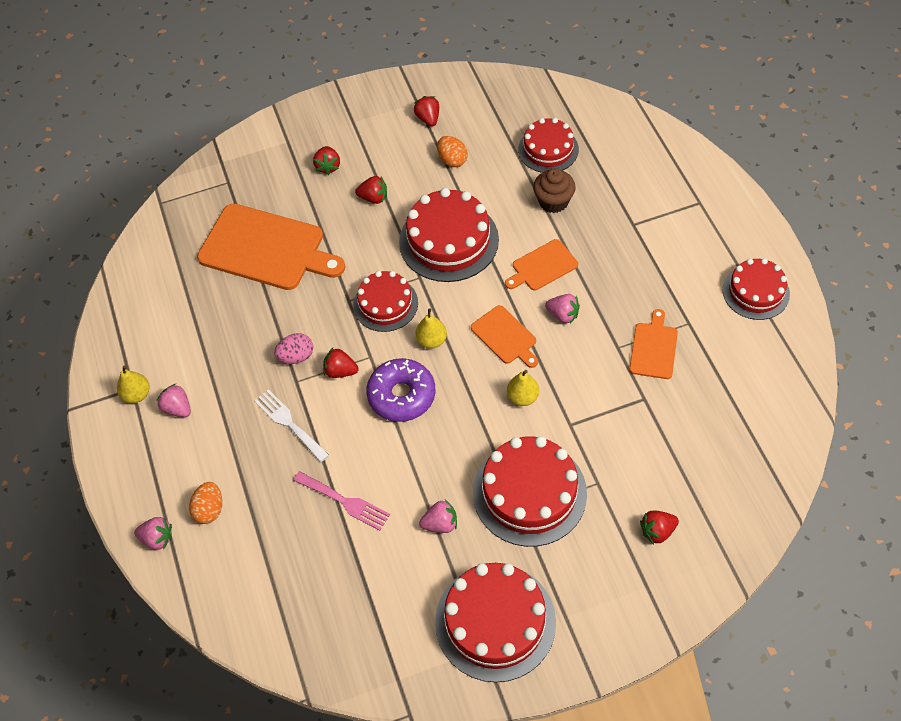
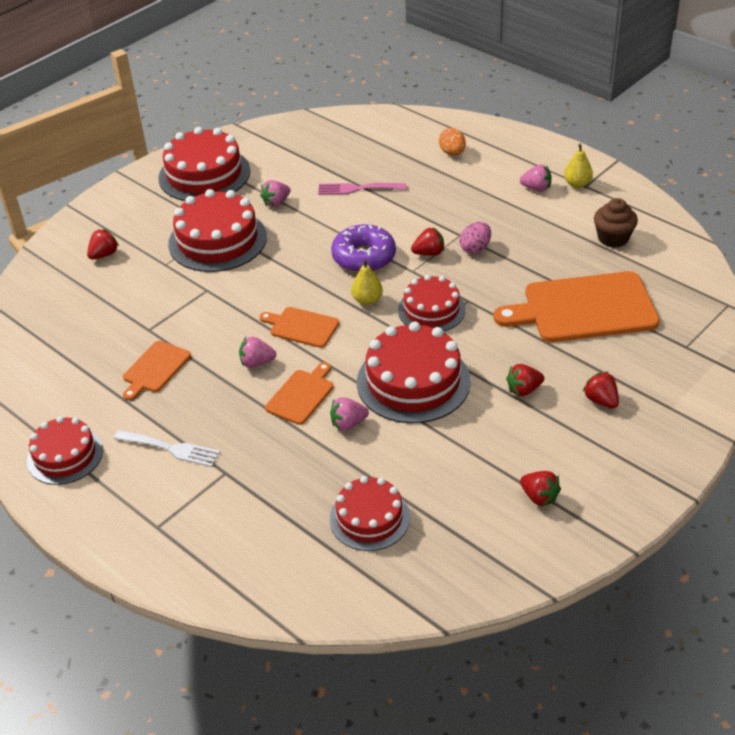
camera: 150 degrees right, 15 degrees down
(157, 538) = (473, 130): pink strawberry -> pink strawberry (348, 424)
(289, 423) = (440, 211): white fork -> white fork (171, 449)
(452, 160) = (472, 461): orange egg -> none
(522, 397) = (258, 292): yellow pear -> none
(553, 201) = (327, 461): brown cupcake -> brown cupcake (613, 238)
(653, 348) = (155, 369): orange cutting board -> orange cutting board turned 45 degrees clockwise

